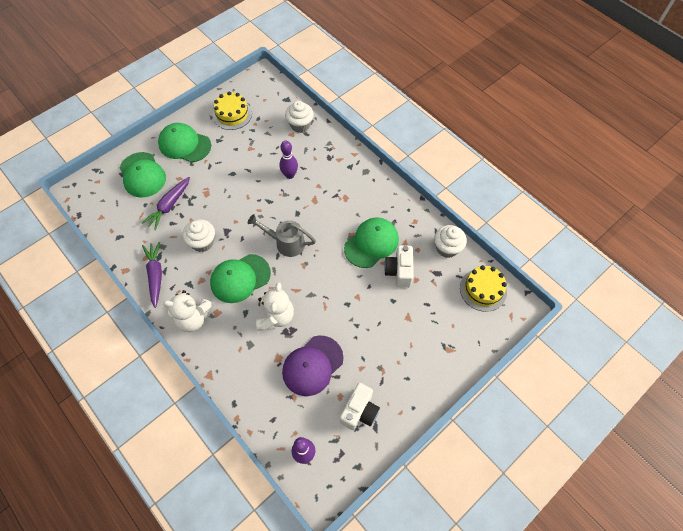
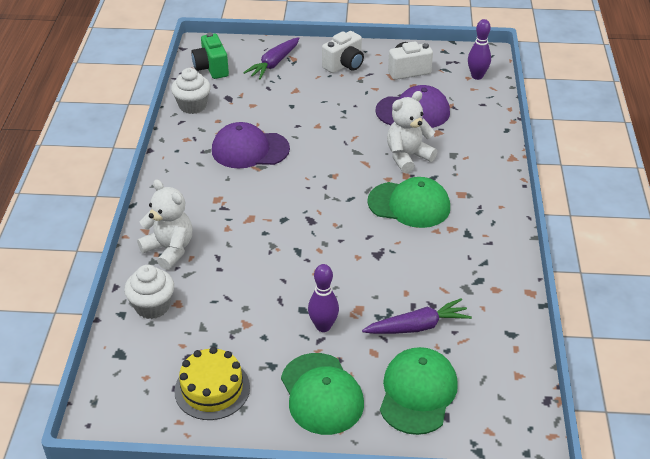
camera: 135 degrees left, 20 degrees down
(155, 275) = (498, 264): purple carrot -> purple carrot (274, 64)
(193, 318) = (490, 204): white teddy bear -> white teddy bear (169, 249)
(202, 242) = (415, 261): white cupcake -> none
(285, 243) = (329, 203): grey watering can -> none
(290, 175) = (241, 260): purple bowling pin -> purple bowling pin (323, 326)
(371, 243) = (250, 150): green cap -> purple cap
(399, 271) = (257, 118): white camera -> white camera (344, 65)
(483, 289) = (211, 68): yellow cake -> green camera

